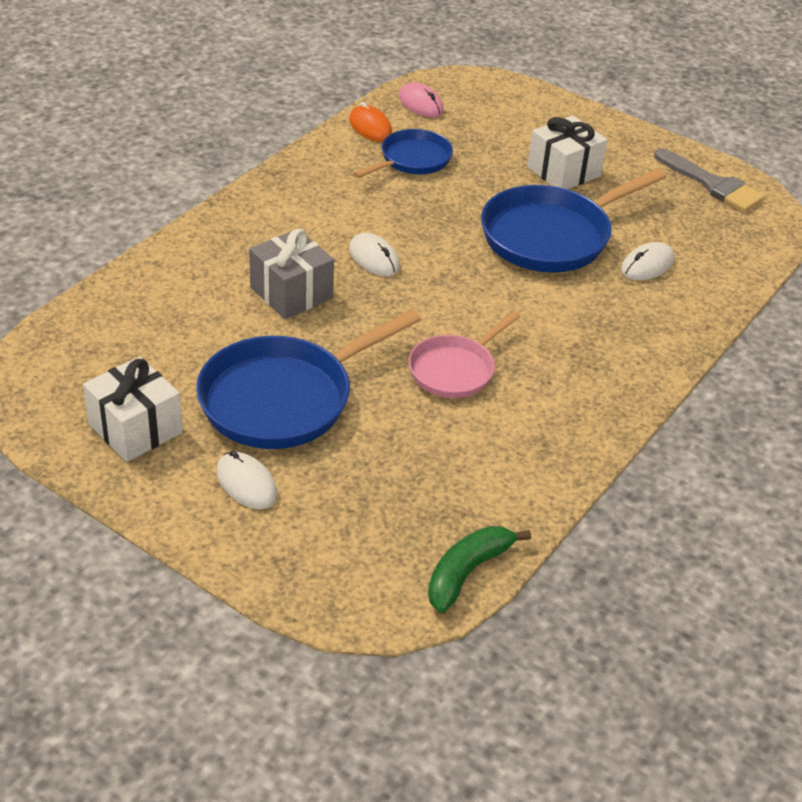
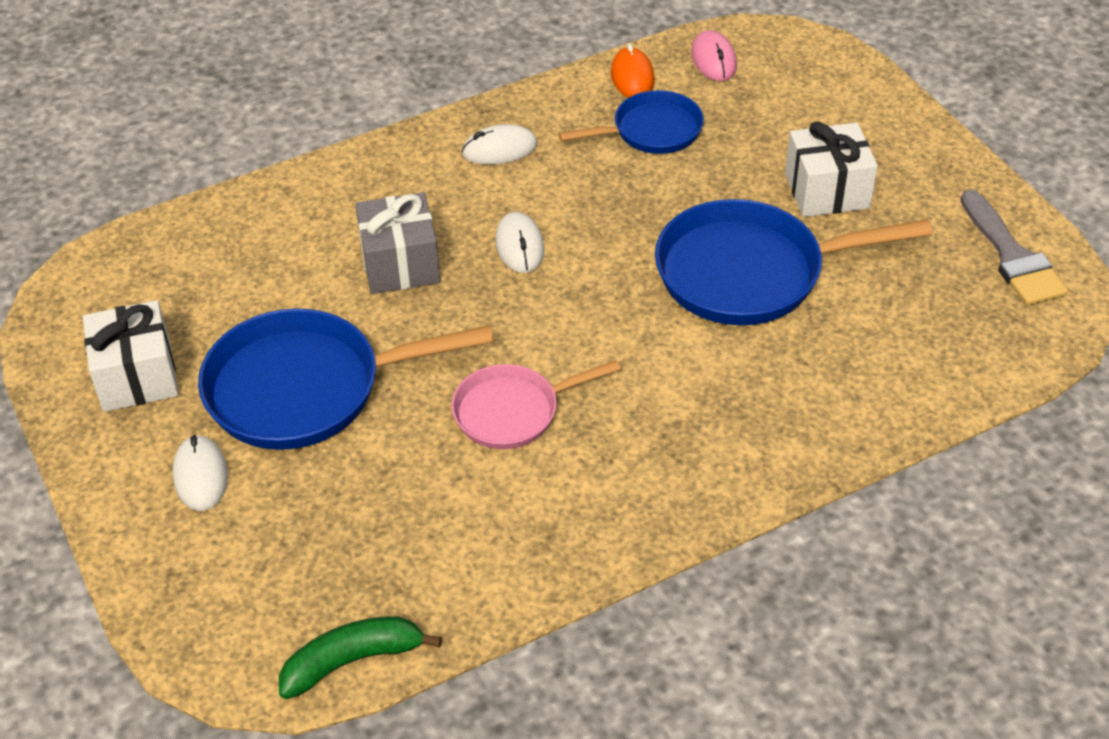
camera: 30 degrees right, 5 degrees up
(647, 265) = (842, 344): white mouse -> white mouse (499, 149)

